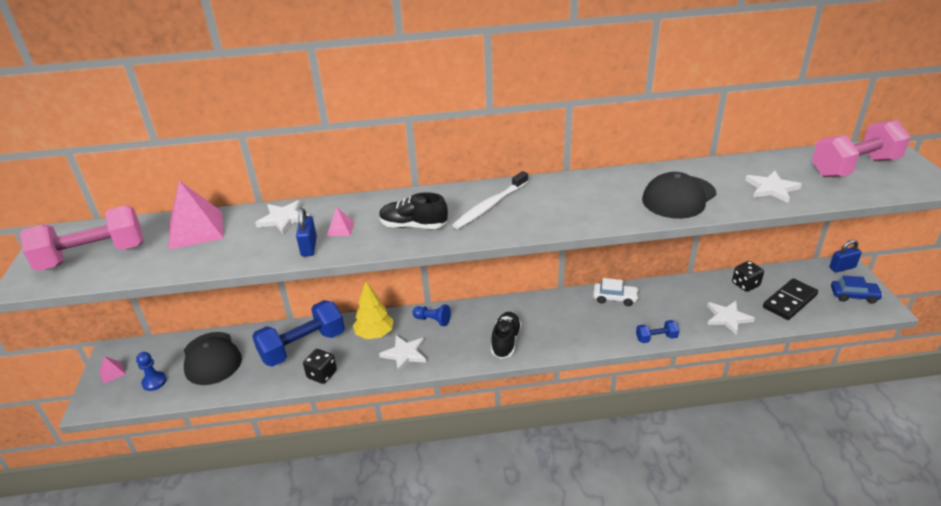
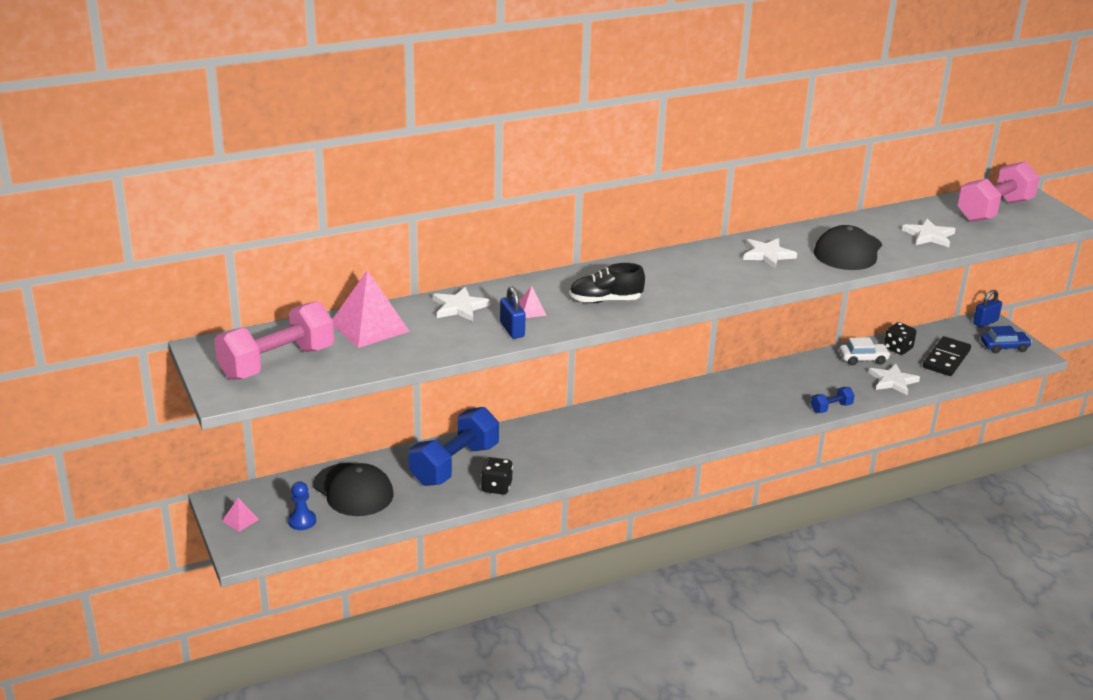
camera: 20 degrees left, 5 degrees down
(374, 334) = (529, 442): yellow tree -> none
(404, 354) = (576, 456): white star -> white star (767, 255)
(433, 320) = (587, 421): blue pawn -> none
(490, 206) = (670, 275): white toothbrush -> none
(506, 341) = (679, 431): black shoe -> none
(614, 298) = (772, 376): white car -> white car (863, 359)

